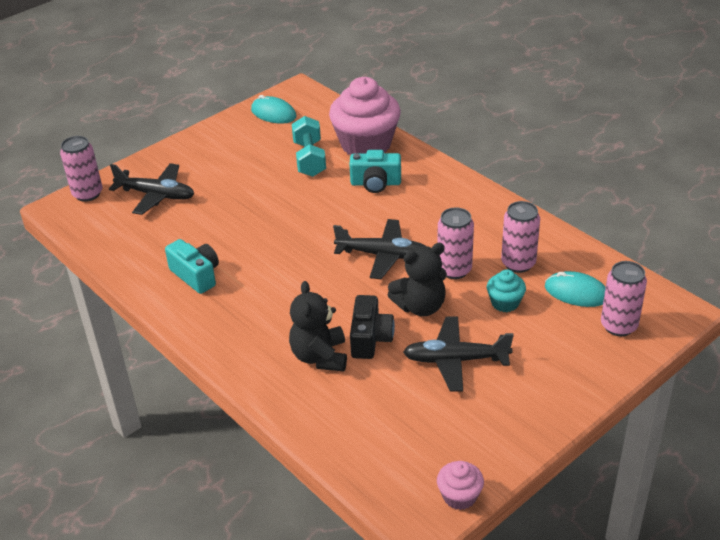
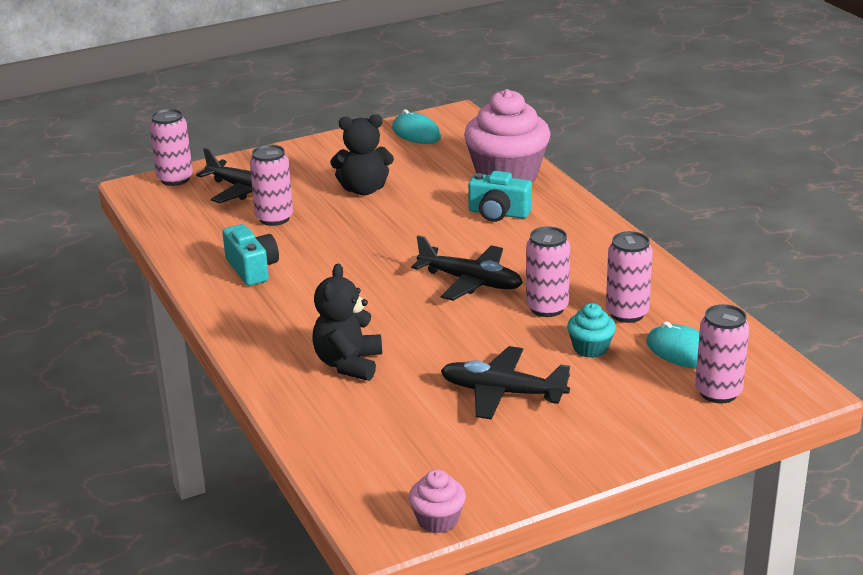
camera: 15 degrees right, 10 degrees down
(192, 220) = (274, 218): none -> pink can
(309, 159) = (434, 180): turquoise dumbbell -> none
(370, 338) = (414, 357): black camera -> none
(420, 306) = (488, 336): black teddy bear -> black teddy bear (364, 189)

